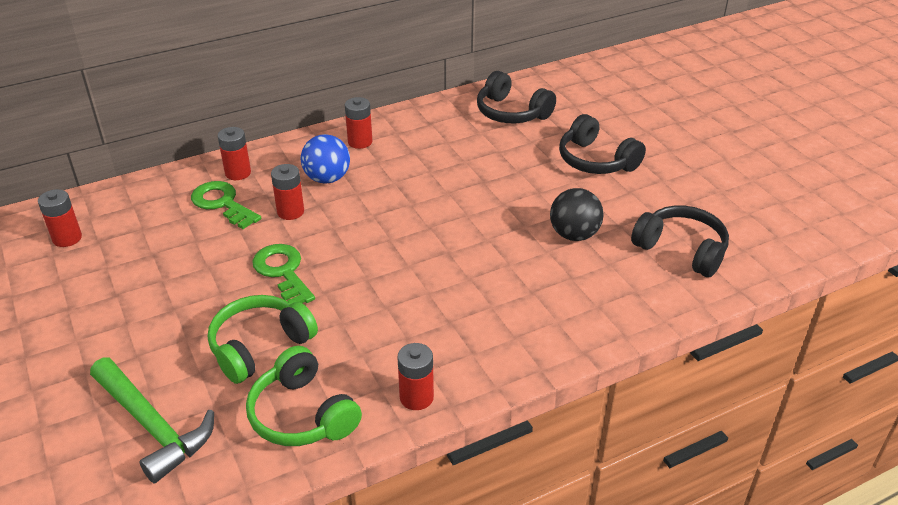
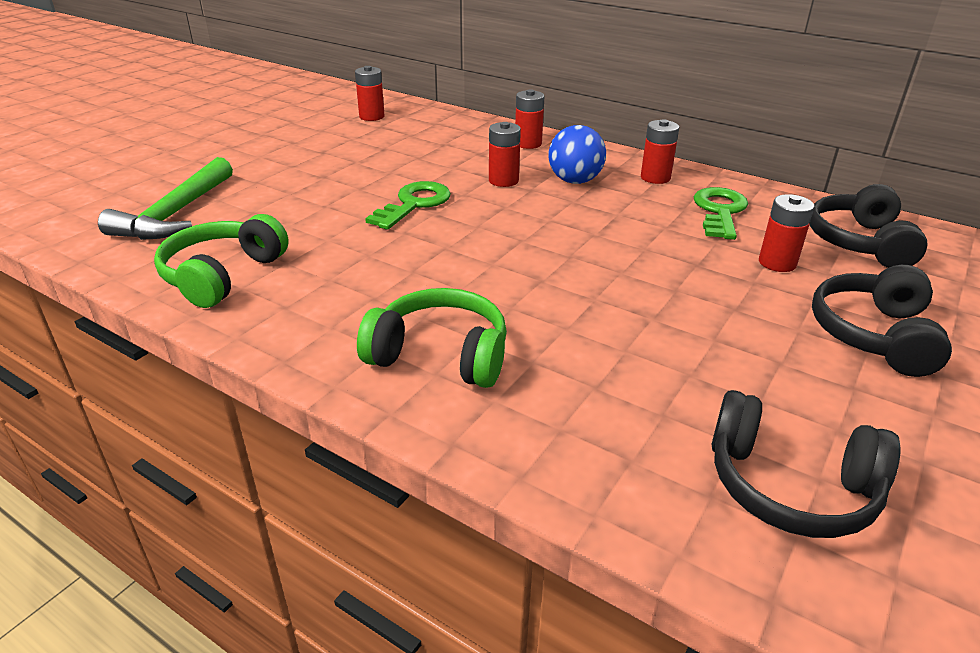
camera: 60 degrees right, 5 degrees down
(222, 203) = (478, 151): green key -> green key (720, 211)
(260, 346) = (303, 226): green headphones -> green headphones (440, 355)
(416, 397) = (283, 333): red battery -> red battery (777, 263)
(574, 235) = (686, 363): black ball -> none
(681, 250) = (790, 486): black headphones -> black headphones turned 105 degrees clockwise

